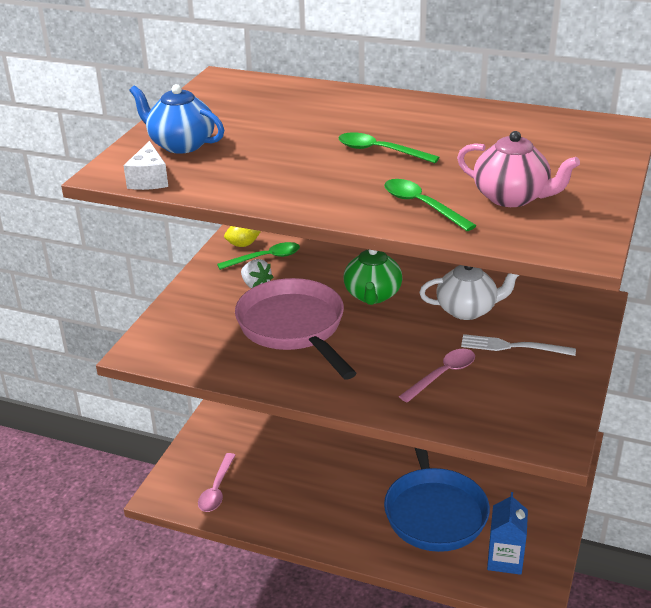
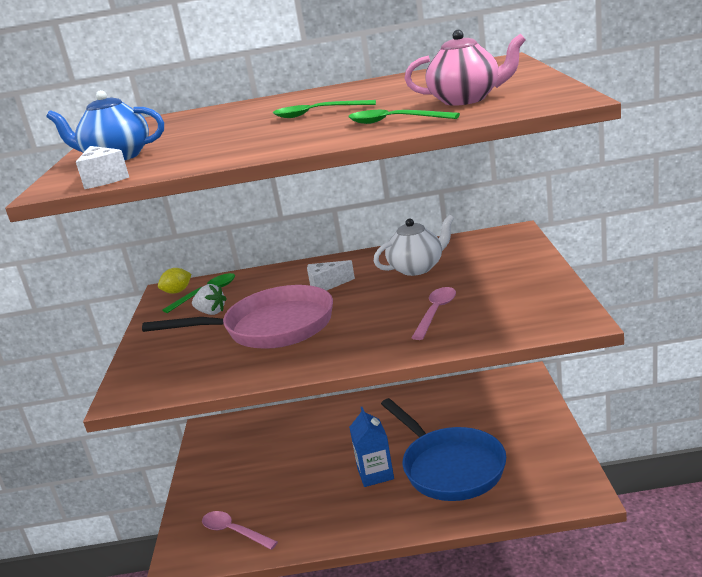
camera: 20 degrees left, 10 degrees down
(217, 489) = (234, 532): pink spoon -> pink spoon turned 135 degrees clockwise
(294, 328) = (272, 327): pink pan -> pink pan turned 135 degrees clockwise
(372, 295) = (326, 285): green teapot -> white cheese
(505, 559) = (538, 479): blue carton -> blue carton (375, 474)
(511, 346) = (476, 277): white fork -> none

